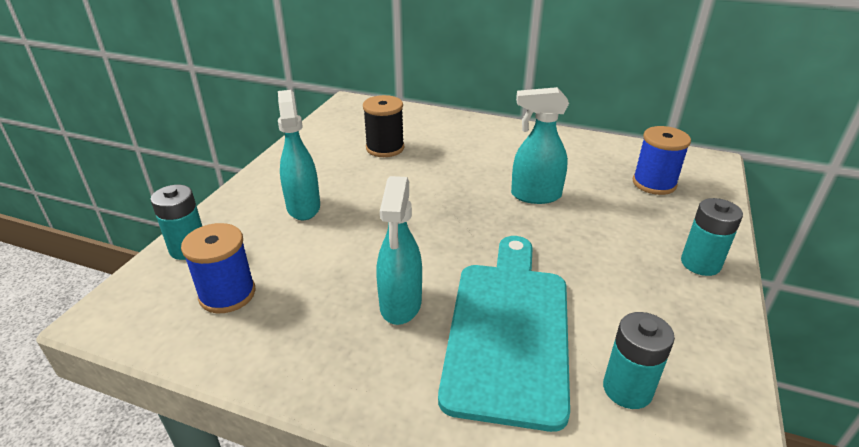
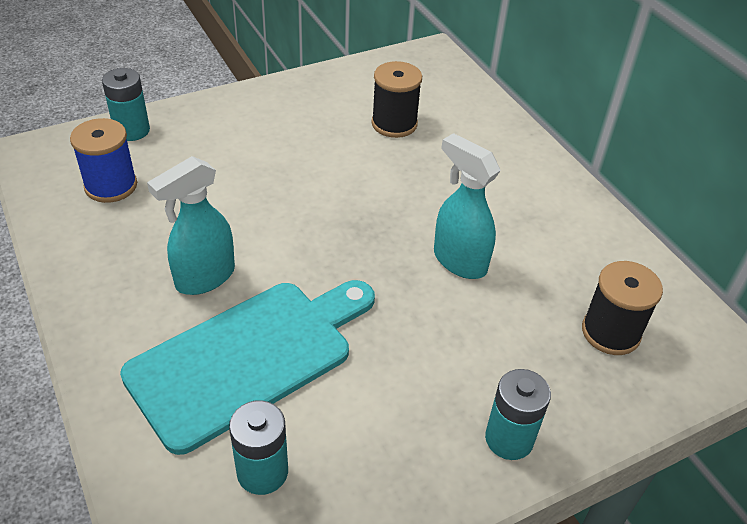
camera: 40 degrees right, 10 degrees up
(303, 207) = (250, 144): turquoise spray bottle -> none
(654, 183) = (610, 332): blue spool -> black spool

